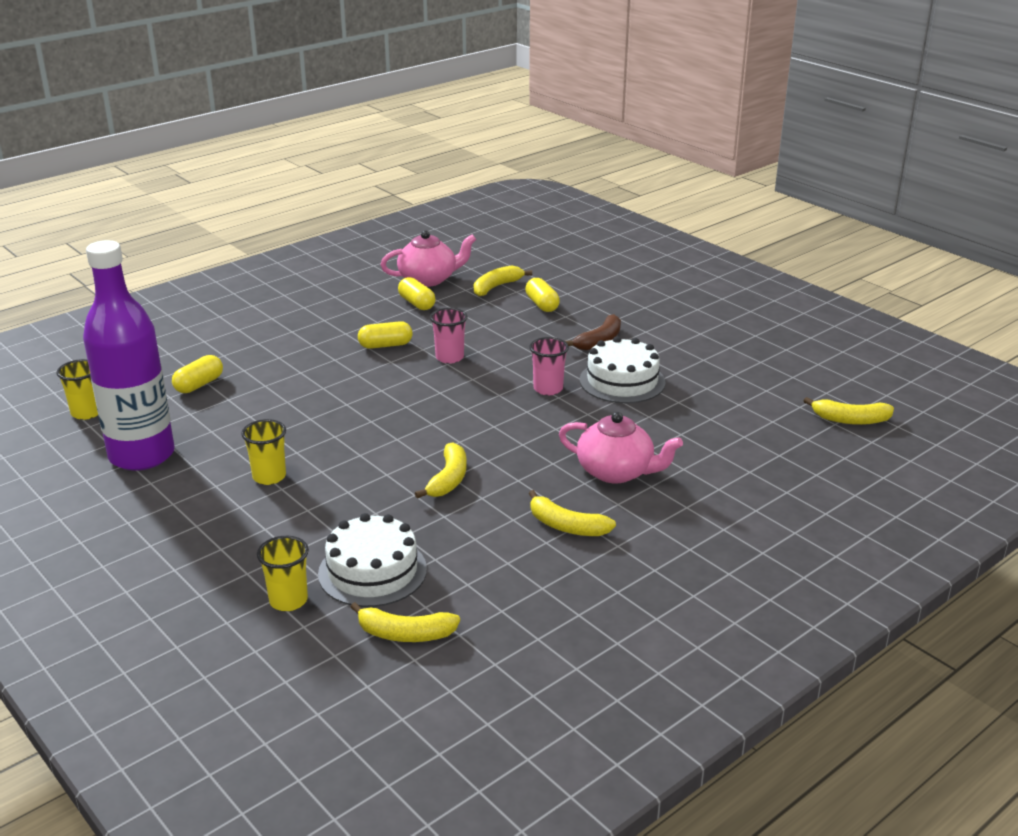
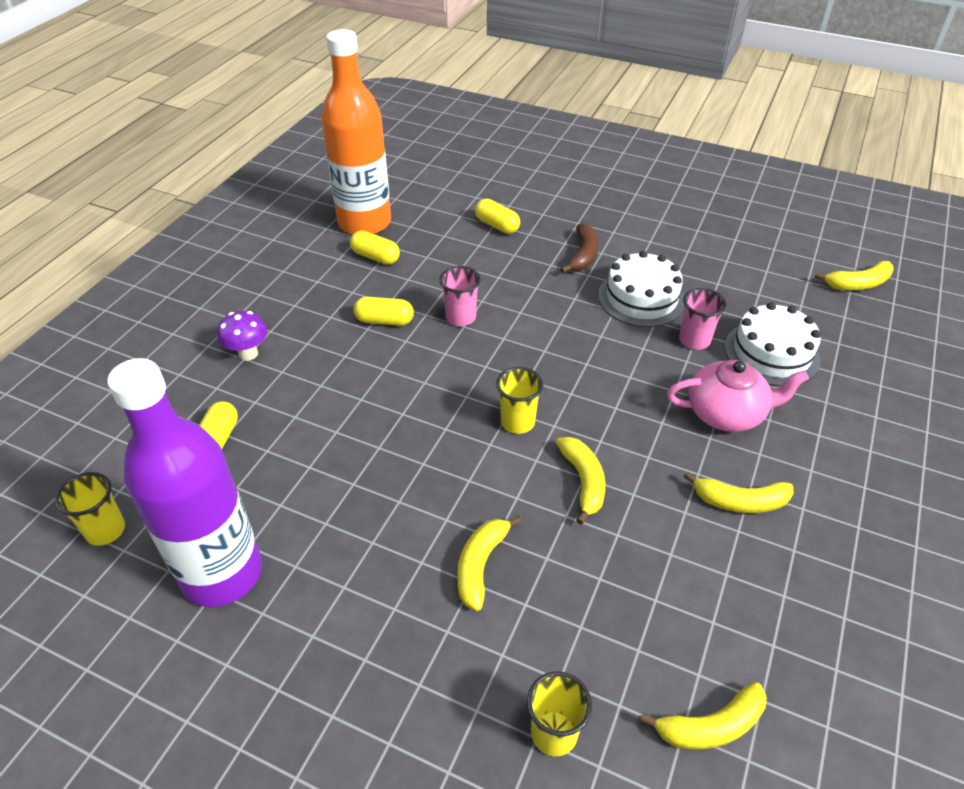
camera: 25 degrees left, 15 degrees up
(263, 341) = (248, 354): none -> purple mushroom
(269, 477) = (395, 550): yellow cup -> yellow cup (517, 422)
(372, 571) = (608, 646): white cake -> white cake (771, 353)
(385, 345) = (384, 321): yellow capsule -> yellow capsule turned 45 degrees clockwise
(429, 279) = (364, 223): pink teapot -> orange bottle
(496, 287) = (438, 215): yellow banana -> yellow banana (480, 565)
(548, 389) = (584, 329): pink cup -> pink cup (694, 340)

